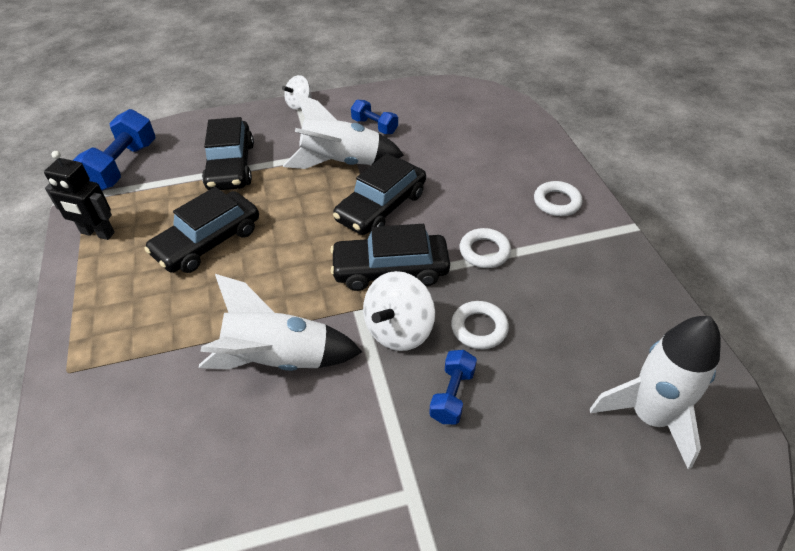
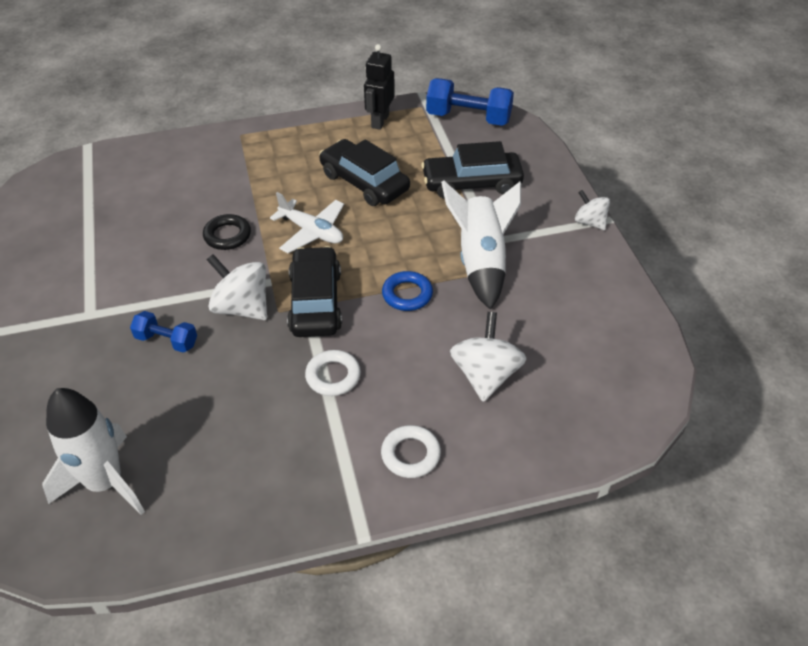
camera: 90 degrees right, 0 degrees up
(278, 359) = (227, 235): white rocket -> black ring
(283, 280) = (311, 232): none -> white plane
(374, 126) = (552, 287): blue dumbbell -> none
(381, 207) = (407, 294): black car -> blue ring
(471, 163) = (485, 375): none -> white spinning top
(479, 328) = (233, 364): white ring -> none

